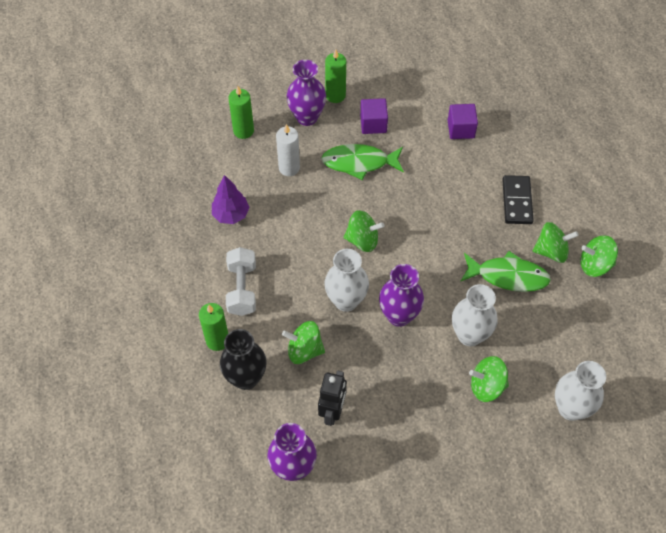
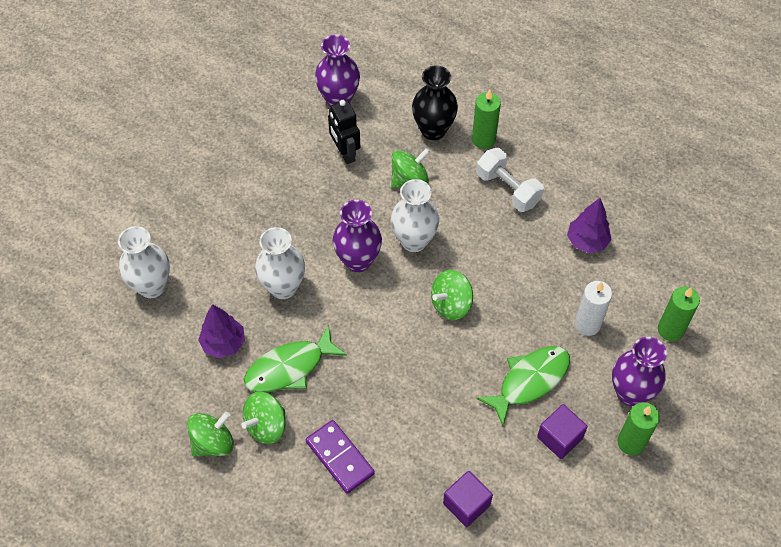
camera: 140 degrees right, 0 degrees up
(486, 386) = (236, 255): green spinning top -> none
(517, 201) = (340, 457): black domino -> purple domino
(543, 325) = (224, 343): none -> purple tree

